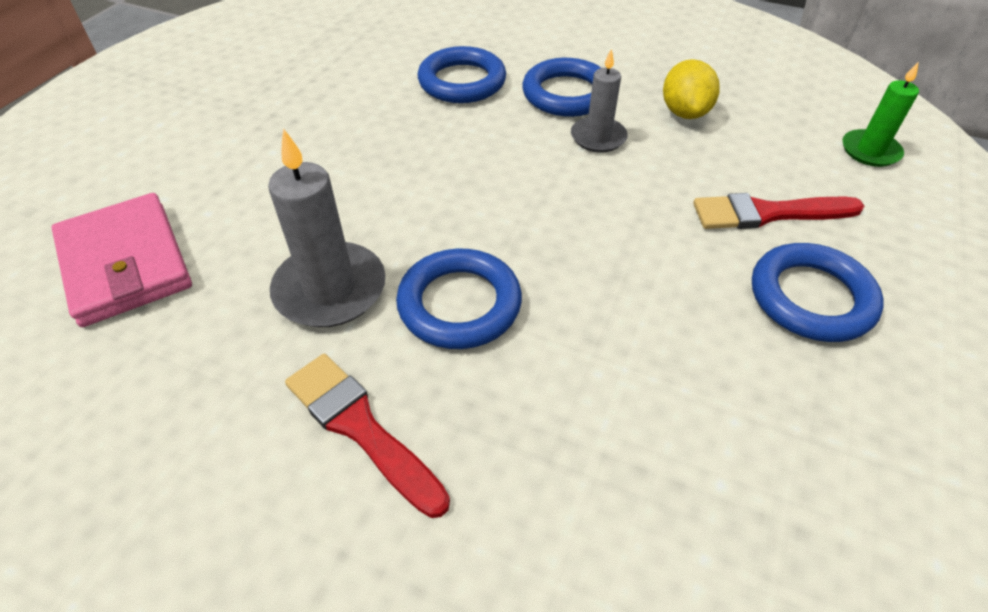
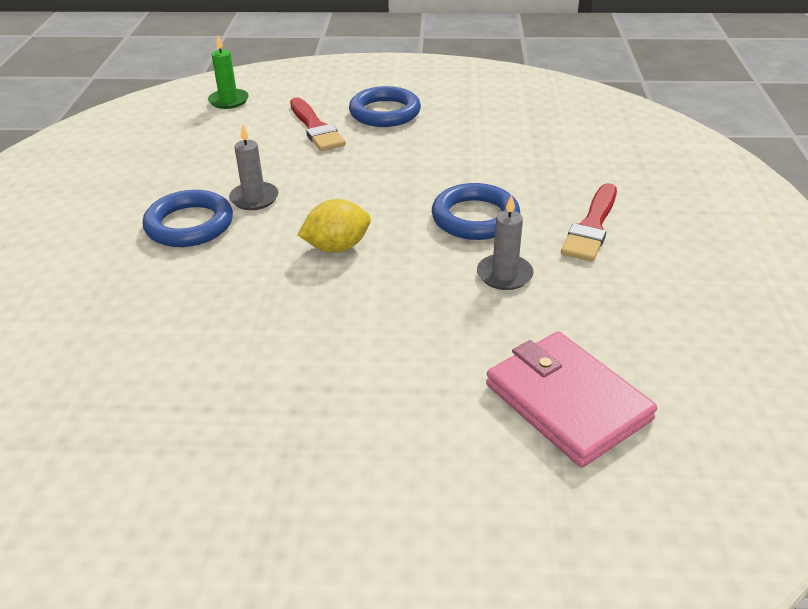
camera: 110 degrees left, 10 degrees down
(125, 263) = (567, 401): pink wallet -> pink wallet turned 75 degrees counterclockwise
(330, 289) = (504, 275): grey candle -> grey candle, size x0.62
(462, 82) = (183, 290): blue ring -> none
(684, 112) = (202, 167): yellow lemon -> yellow lemon (337, 247)

